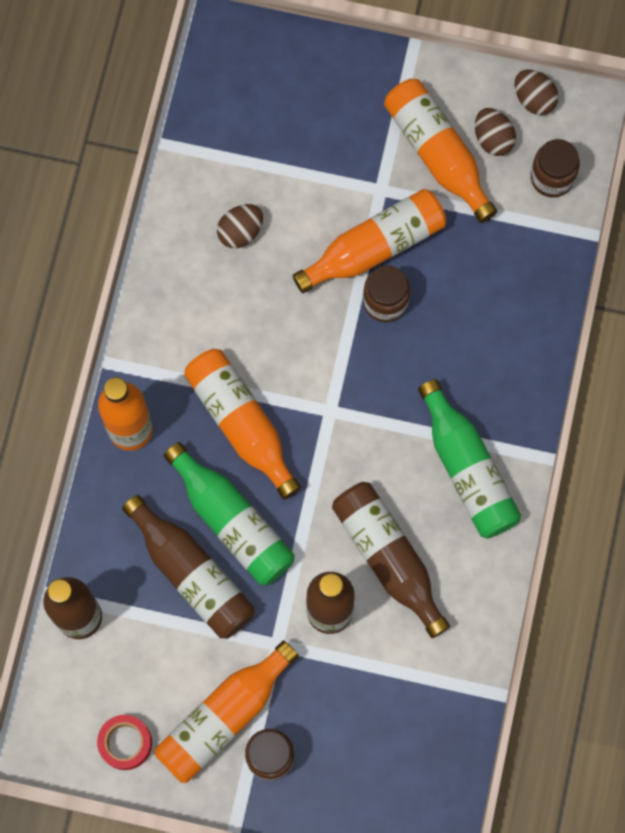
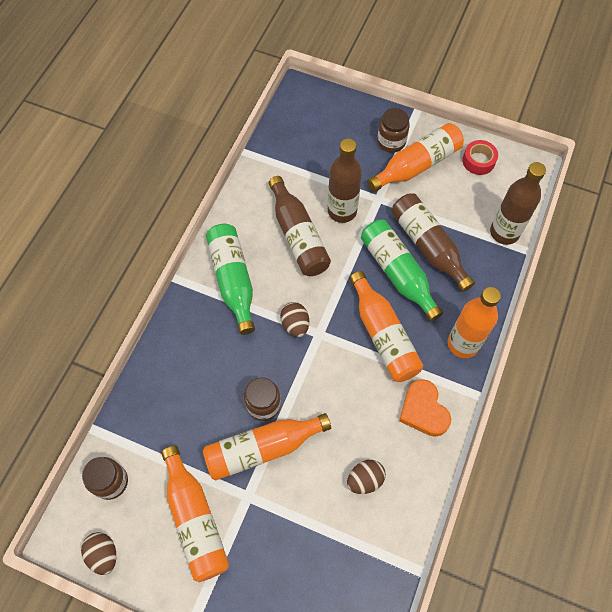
camera: 170 degrees left, 10 degrees down
(176, 329) = (423, 410): none -> orange heart
(493, 139) = (147, 524): brown egg -> brown egg (295, 325)

